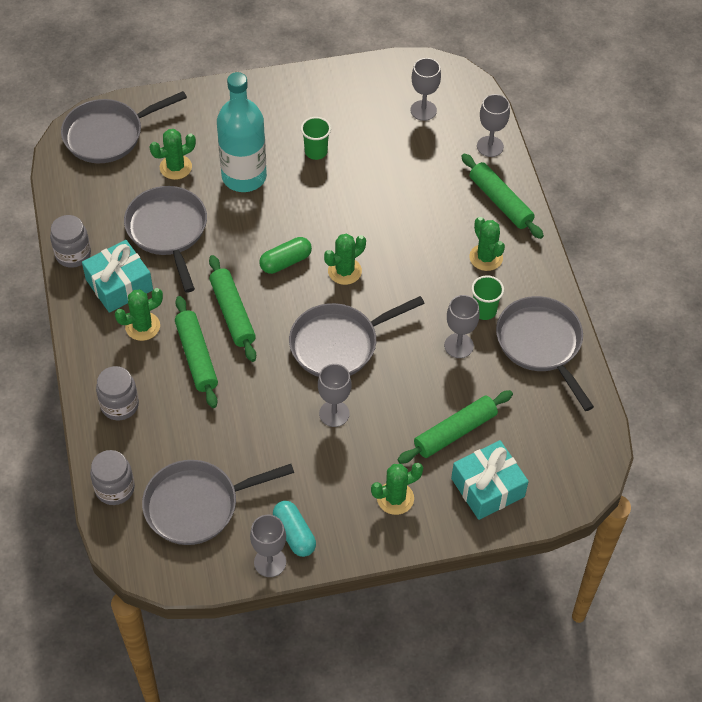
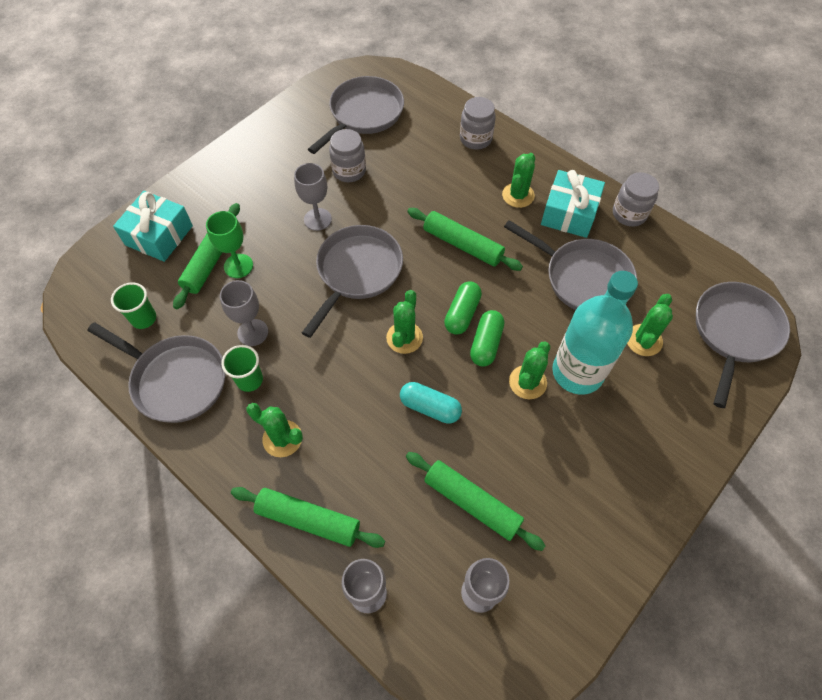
camera: 145 degrees right, 5 degrees up
(115, 488) = (426, 95): grey jar -> grey jar (349, 171)
(196, 356) = (457, 198): green rolling pin -> green rolling pin (472, 503)
(270, 562) = (287, 111): grey goblet -> none
(288, 231) = (486, 344): none -> green capsule
(294, 534) = (284, 133): turquoise capsule -> turquoise capsule (430, 407)
(316, 152) = (541, 448): green cup -> green cup (144, 318)
(395, 498) = (227, 190): green cactus -> green cactus (527, 382)
(434, 411) = (238, 266): none -> green goblet

